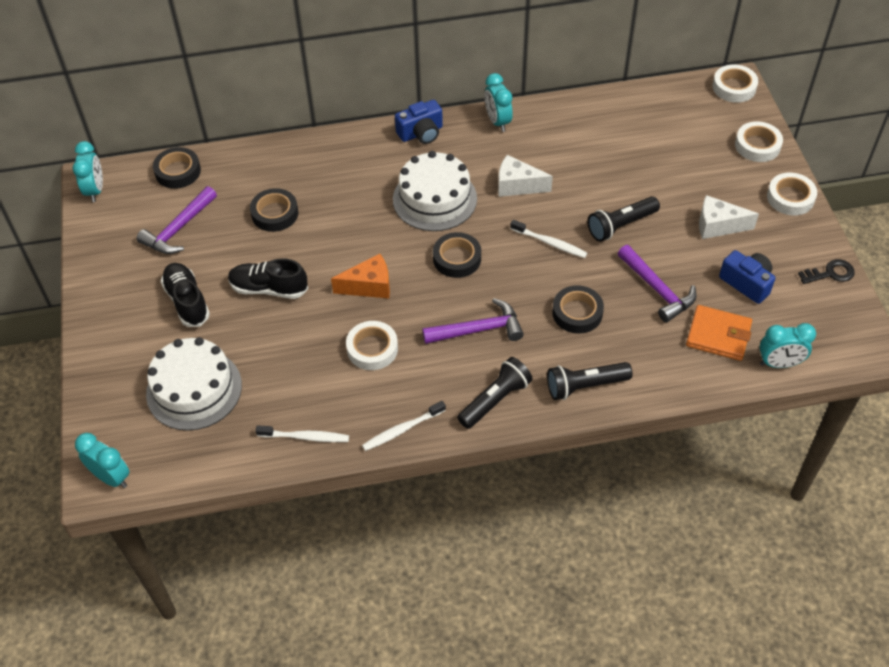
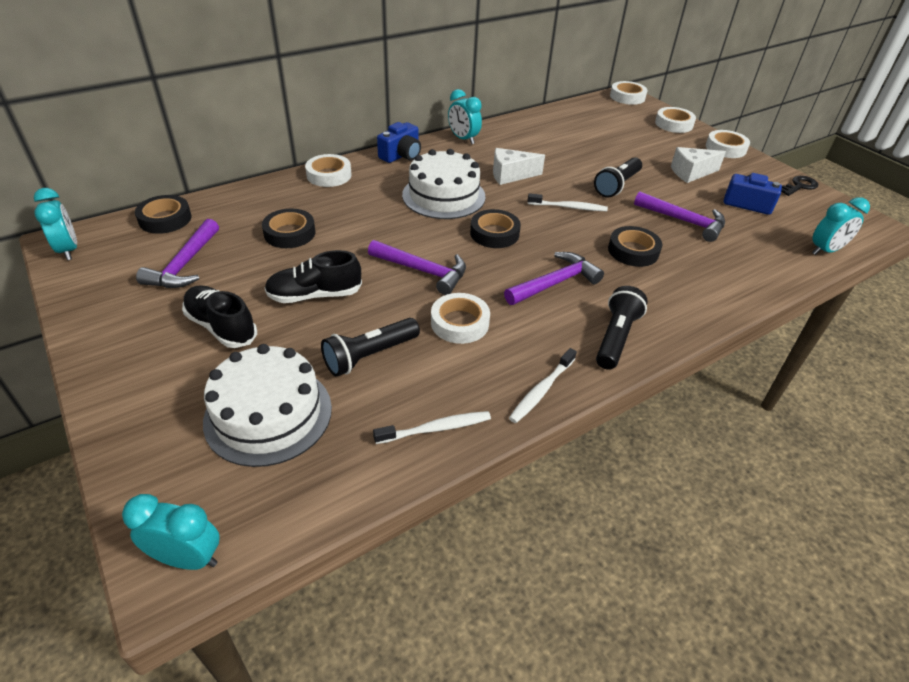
camera: 25 degrees left, 10 degrees down
(338, 146) = (329, 175): none -> white tape
(369, 286) = (422, 271): orange cheese -> purple hammer
(585, 386) = (688, 305): black flashlight -> black flashlight (369, 355)
(718, 335) = (760, 242): orange wallet -> none

